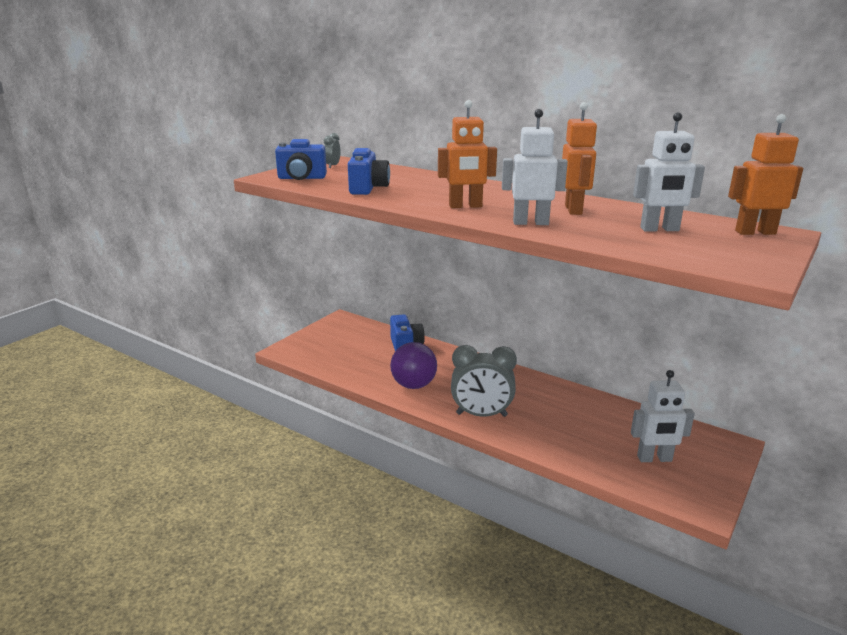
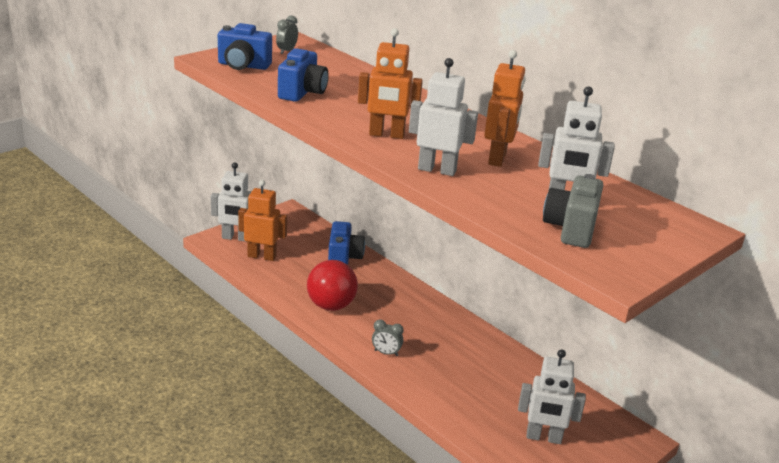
camera: 10 degrees right, 5 degrees up
(303, 346) = (235, 238): none -> white robot
(413, 385) = (331, 305): purple ball -> red ball
(481, 415) = (386, 353): grey clock -> grey clock, size x0.45
(683, 246) = (570, 229): none -> grey camera
(755, 232) = (667, 223): orange robot -> orange robot (262, 256)

